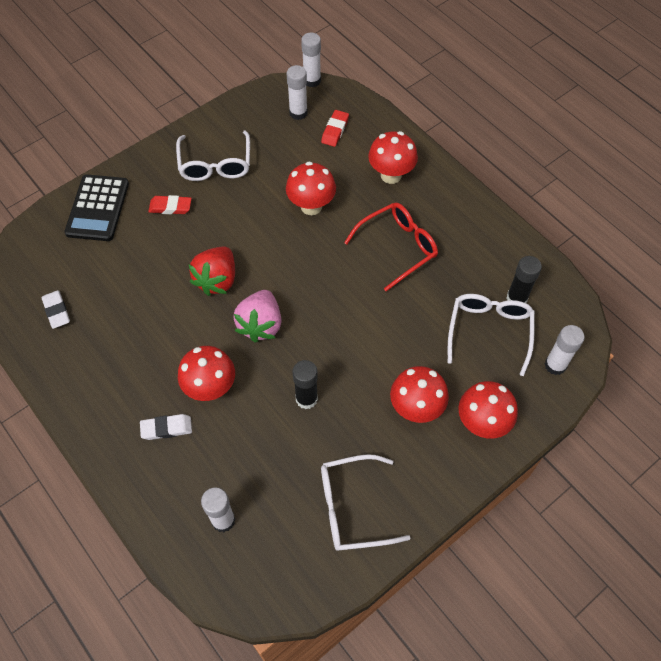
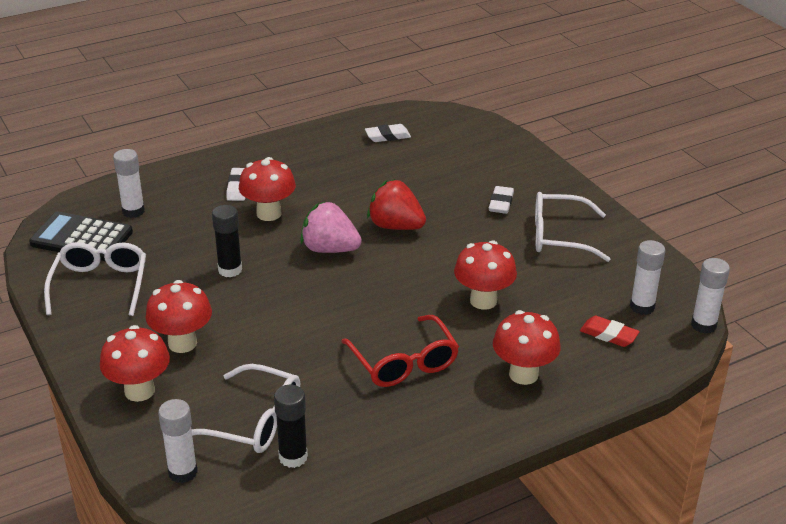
camera: 100 degrees right, 25 degrees down
(97, 208) = (507, 160): black calculator -> black calculator (81, 238)
(170, 207) = (501, 203): red eraser -> white eraser

